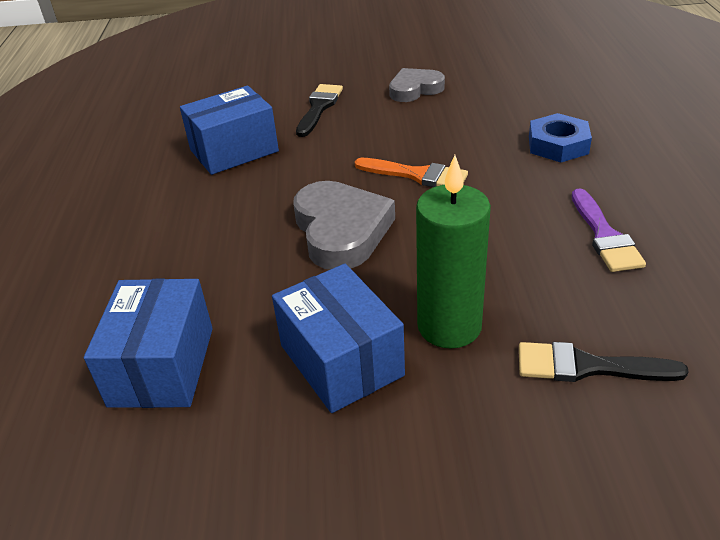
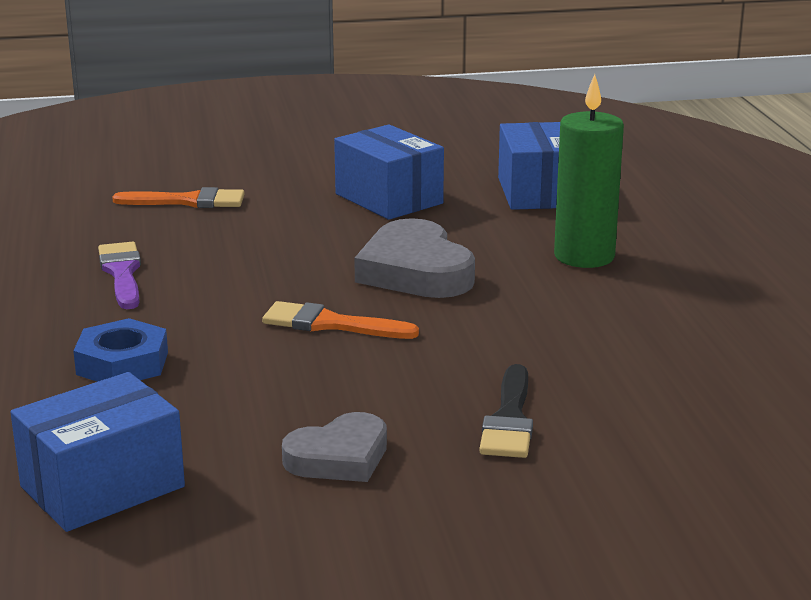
camera: 170 degrees right, 15 degrees down
(234, 151) = (609, 350): blue box -> blue box (102, 487)
(449, 326) = (297, 216): green candle -> green candle (584, 256)
(587, 366) = (188, 201): black brush -> orange brush

